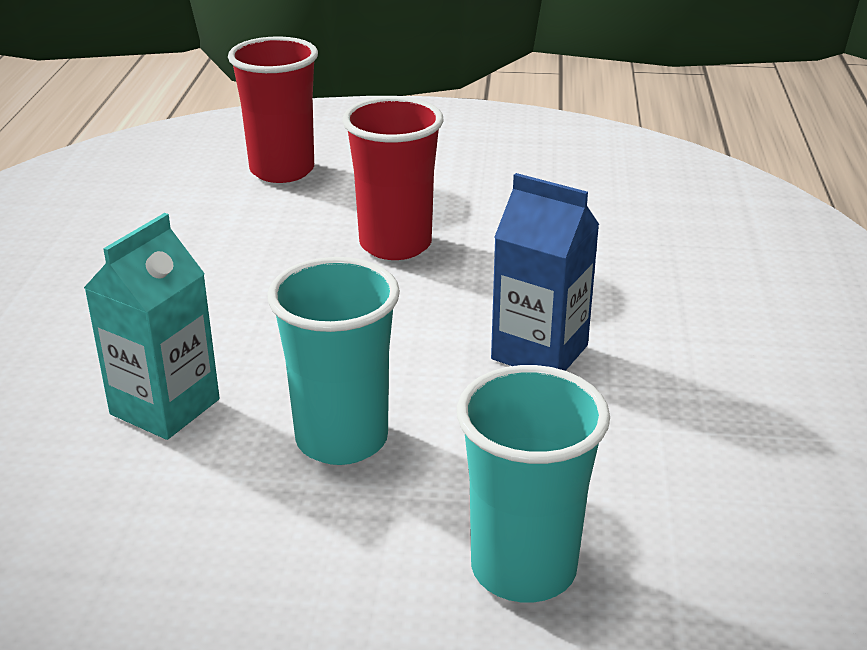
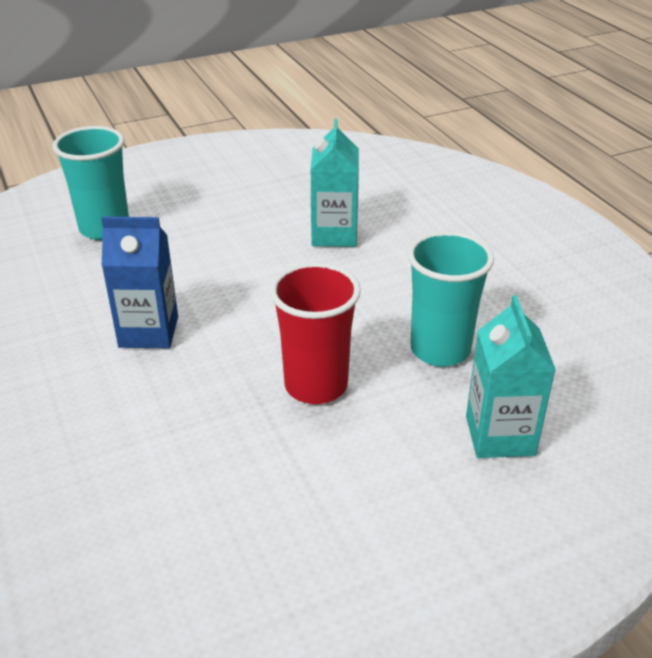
camera: 150 degrees right, 5 degrees up
(282, 170) = (500, 435): red cup -> turquoise carton
(341, 439) = (229, 249): turquoise cup -> turquoise cup (440, 350)

